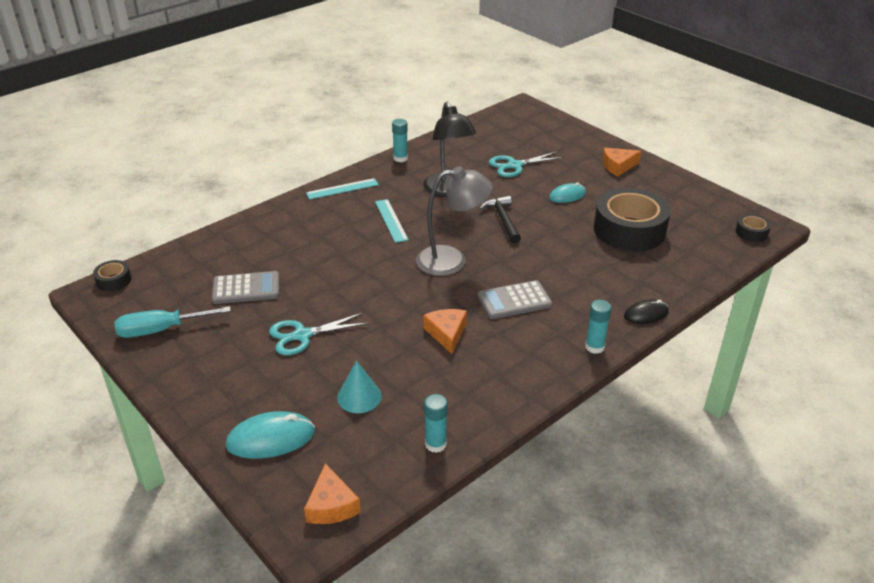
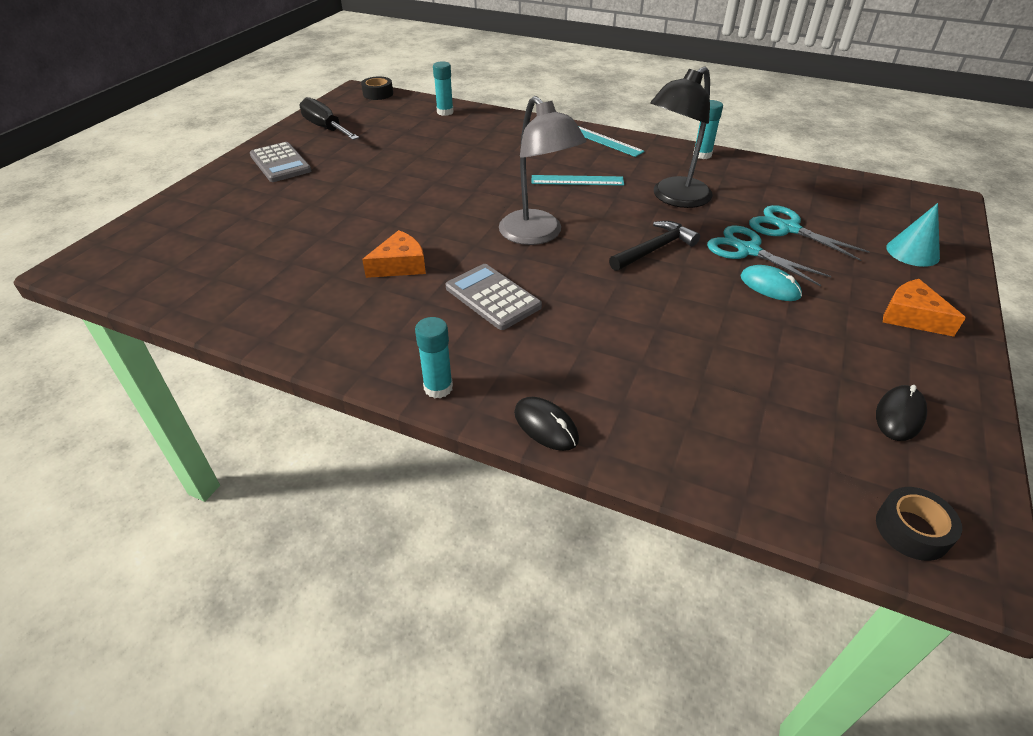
camera: 65 degrees right, 5 degrees up
(161, 330) = (325, 128): turquoise screwdriver -> black screwdriver
(246, 288) = (404, 144): grey calculator -> grey calculator (280, 163)
(271, 439) = (201, 212): turquoise mouse -> none
(302, 335) = (351, 187): turquoise scissors -> turquoise scissors (748, 250)
(331, 505) = (116, 266): orange cheese -> none
(359, 396) = (273, 240): turquoise cone -> turquoise cone (912, 252)
(391, 220) = (577, 180): turquoise ruler -> turquoise ruler turned 45 degrees clockwise
(435, 444) = (212, 304): turquoise glue stick -> turquoise glue stick (445, 112)
(629, 230) = (748, 364): black tape -> none
(685, 203) = (899, 415): none -> black mouse

